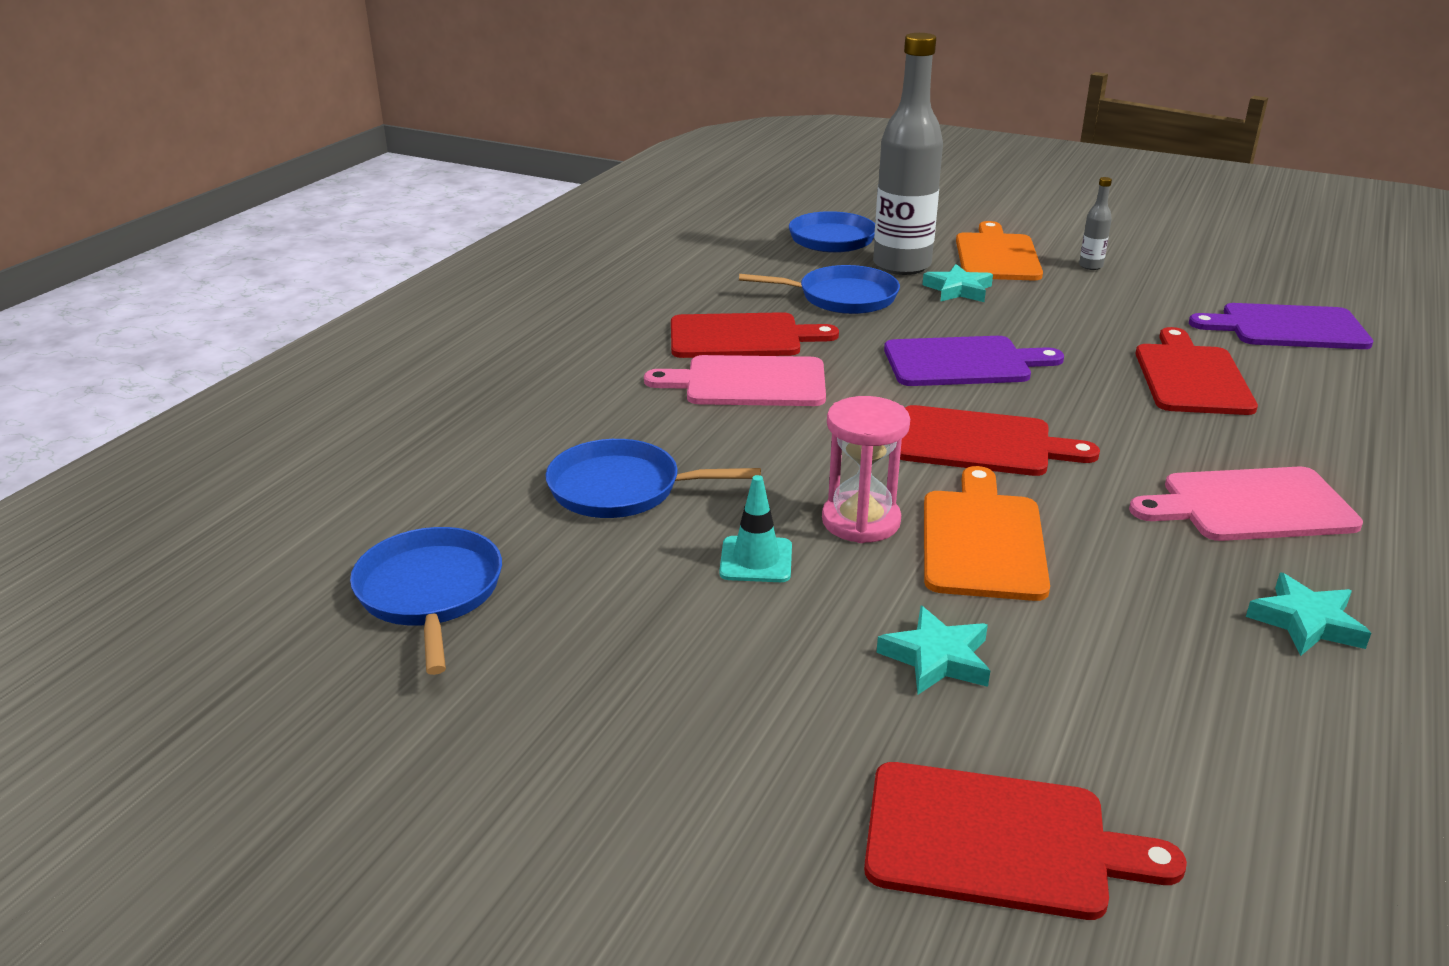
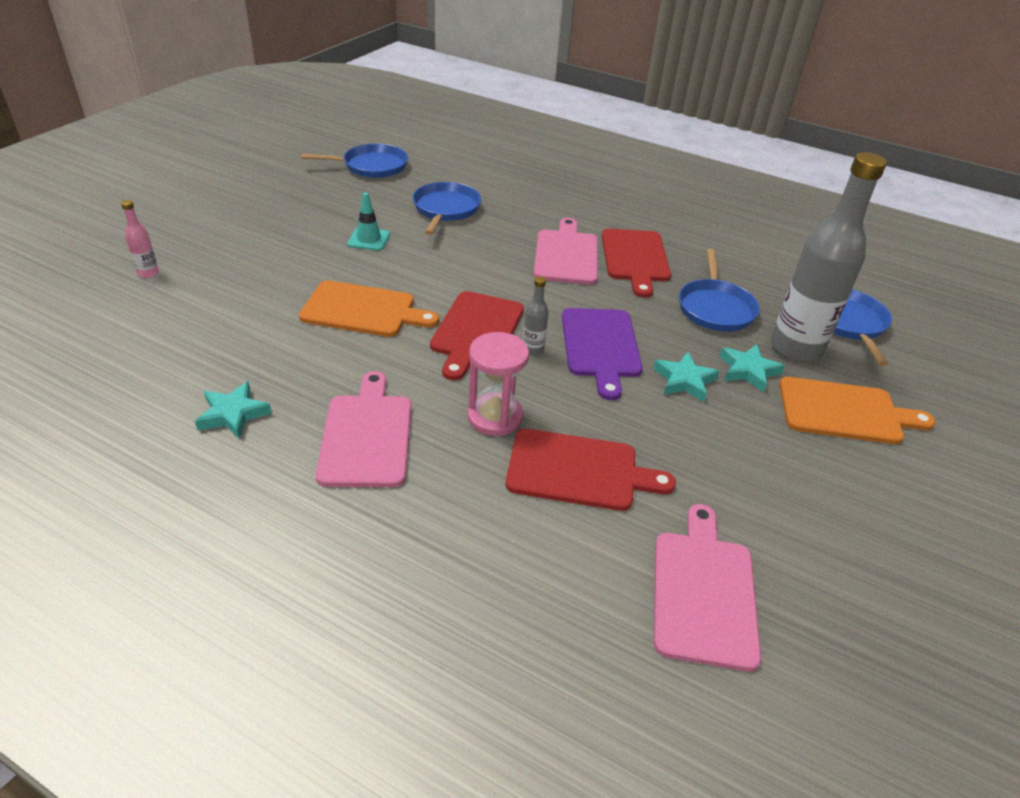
camera: 90 degrees right, 10 degrees up
(861, 521) = (395, 273): pink hourglass -> pink hourglass (495, 417)
(936, 658) = (268, 278): turquoise star -> turquoise star (684, 380)
(998, 841) = (148, 273): red cutting board -> pink bottle
(1090, 266) = (841, 475): grey bottle -> grey bottle (533, 350)
(1287, 327) = (704, 591): purple cutting board -> pink cutting board

